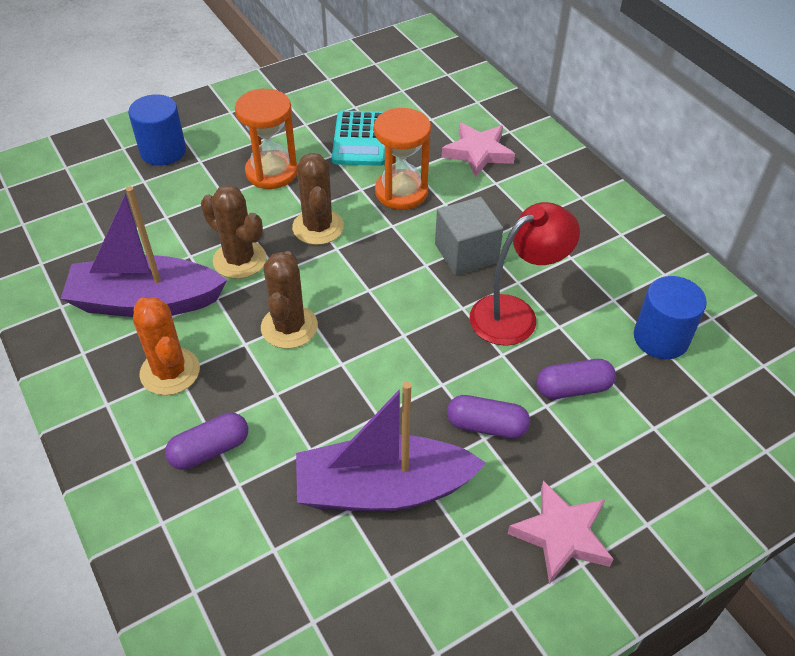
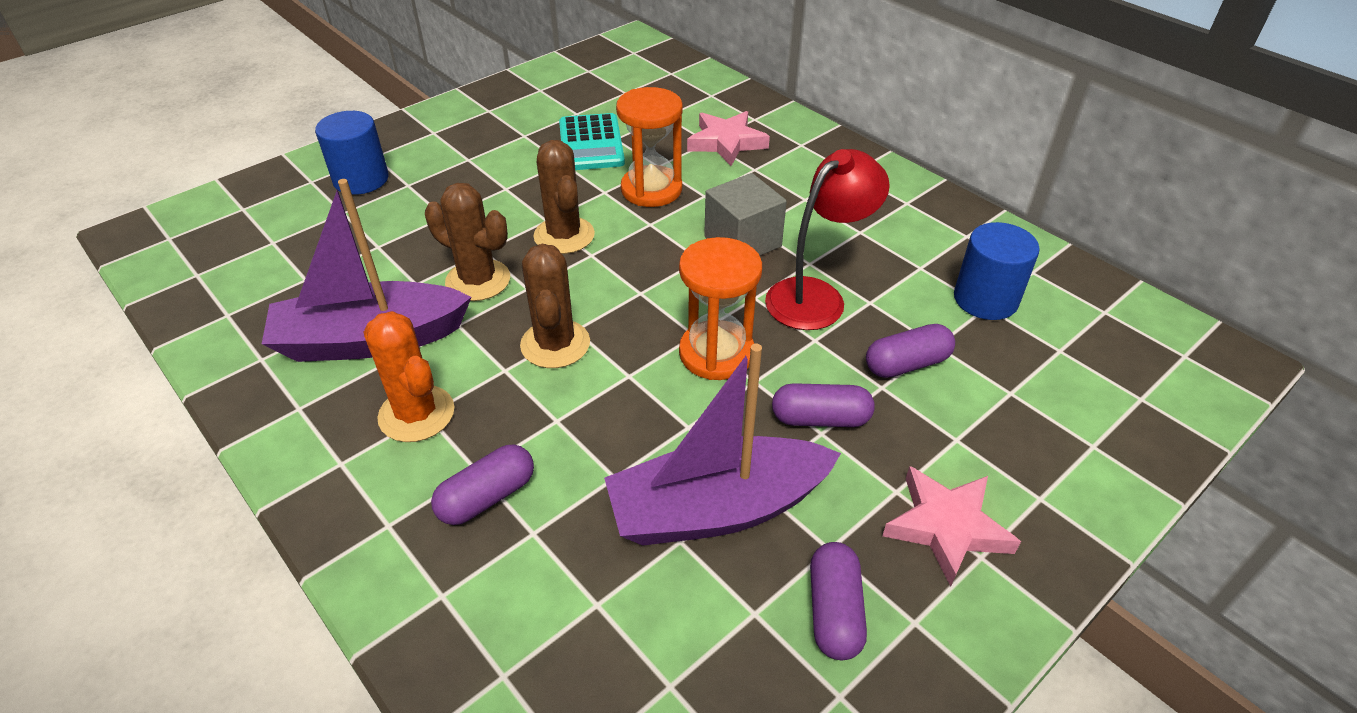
camera: 10 degrees left, 5 degrees down
(271, 172) = (496, 186): orange hourglass -> orange hourglass (716, 353)
(452, 587) = (834, 611): none -> purple capsule

